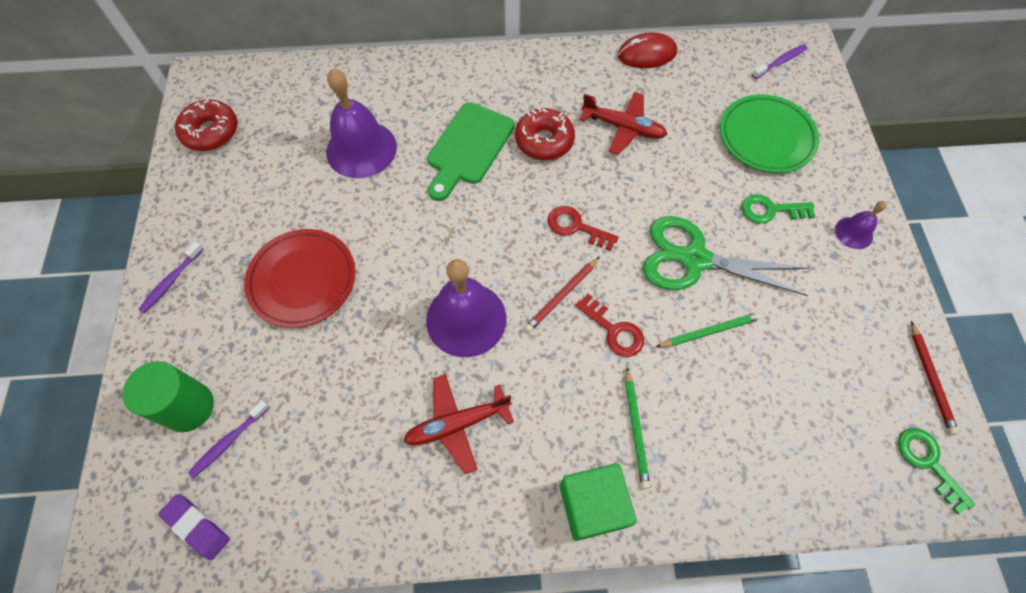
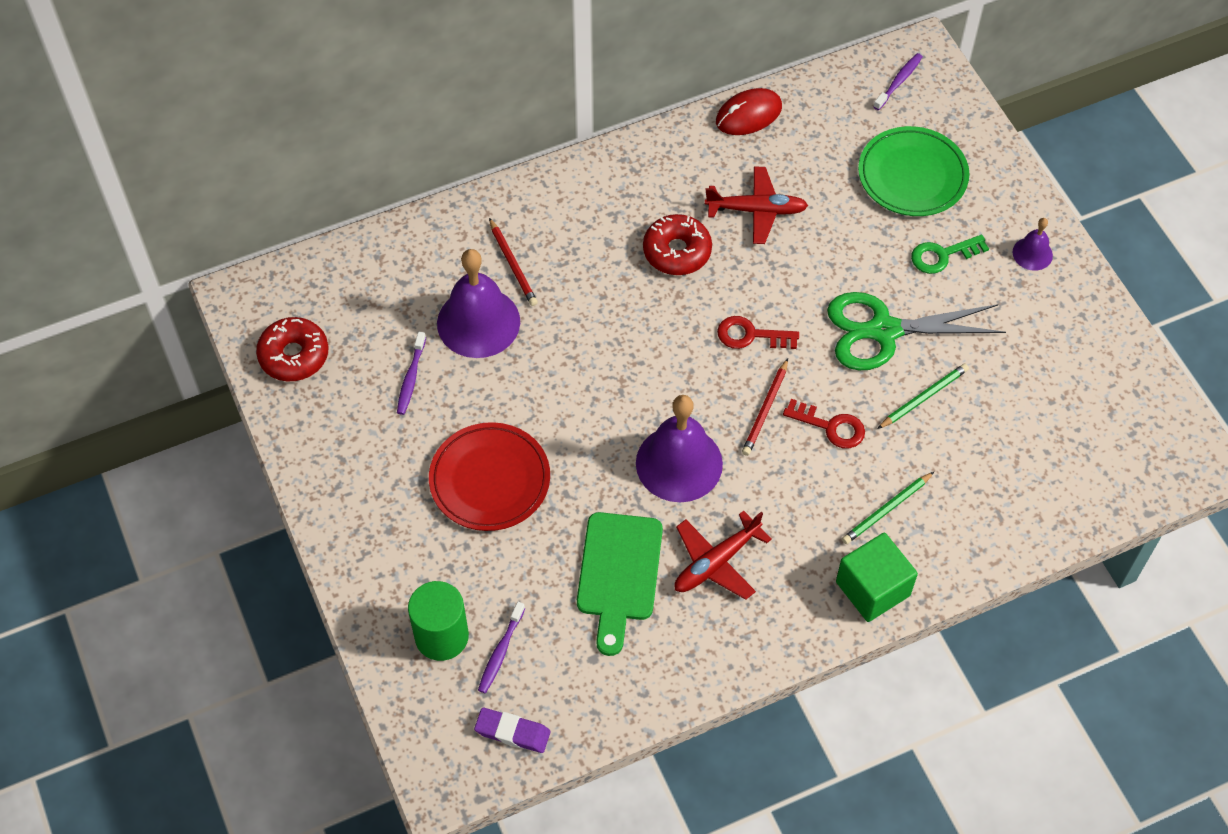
camera: 20 degrees left, 5 degrees down
(171, 281) = (349, 525): purple toothbrush -> purple toothbrush (411, 377)
(468, 148) = (597, 284): green cutting board -> green cutting board (619, 574)
(636, 429) = (887, 510): green pencil -> green pencil turned 75 degrees clockwise
(928, 463) = (1159, 452): green key -> none
(930, 379) = (1142, 375): red pencil -> red pencil (513, 264)

